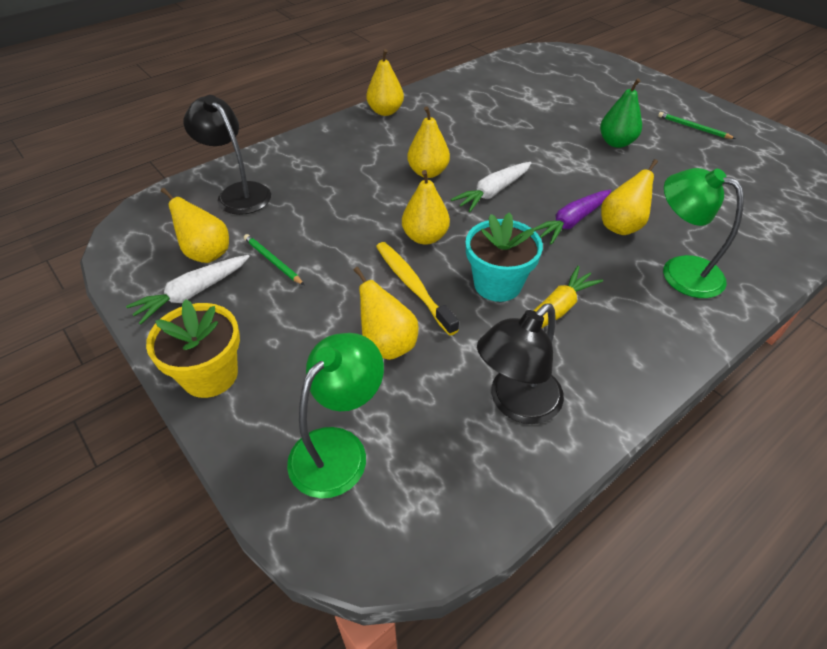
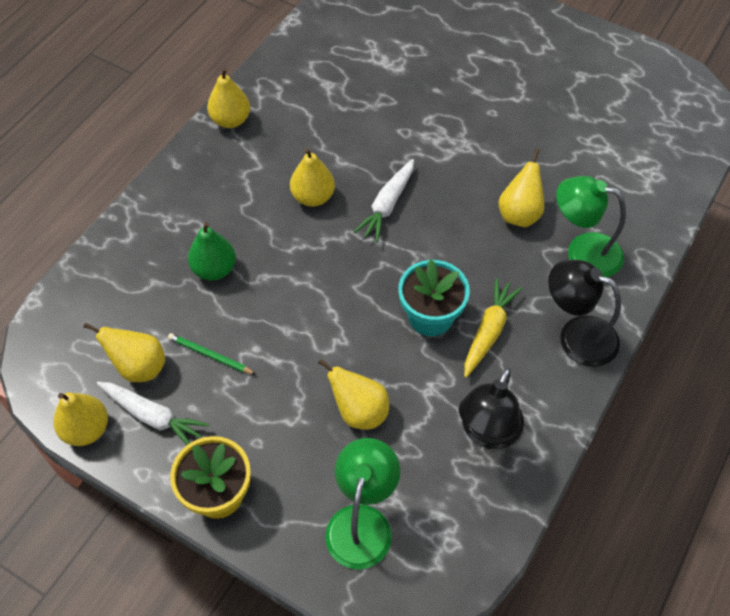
camera: 20 degrees left, 10 degrees up
(193, 293) = (153, 416): white carrot -> white carrot turned 90 degrees counterclockwise
(238, 193) = (128, 282): black lamp -> black lamp (576, 336)
(413, 286) = (355, 342): yellow toothbrush -> none
(425, 237) = (344, 282): yellow pear -> yellow pear (86, 429)
(572, 222) = (473, 222): purple carrot -> none
(616, 143) = (485, 103): green pear -> green pear (214, 269)
(693, 128) = (554, 60): green pencil -> none

